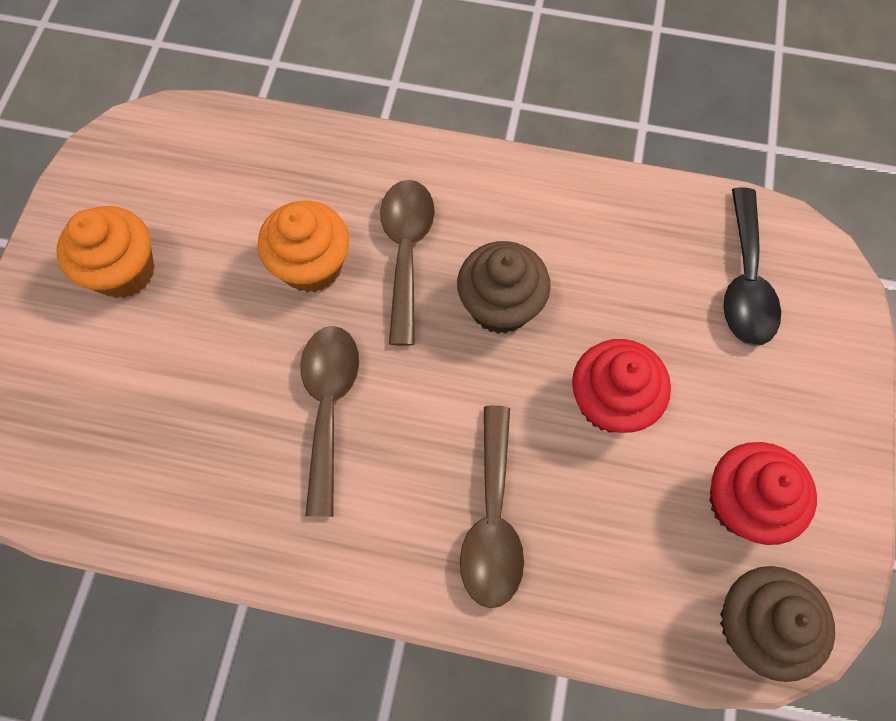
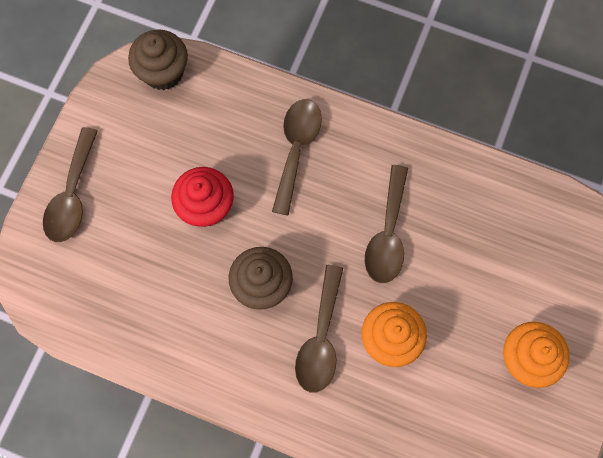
camera: 170 degrees left, 5 degrees up
(742, 503) = (146, 134): red cupcake -> none
(745, 280) = (88, 274): black spoon -> none
(815, 386) = (72, 195): none -> brown spoon

